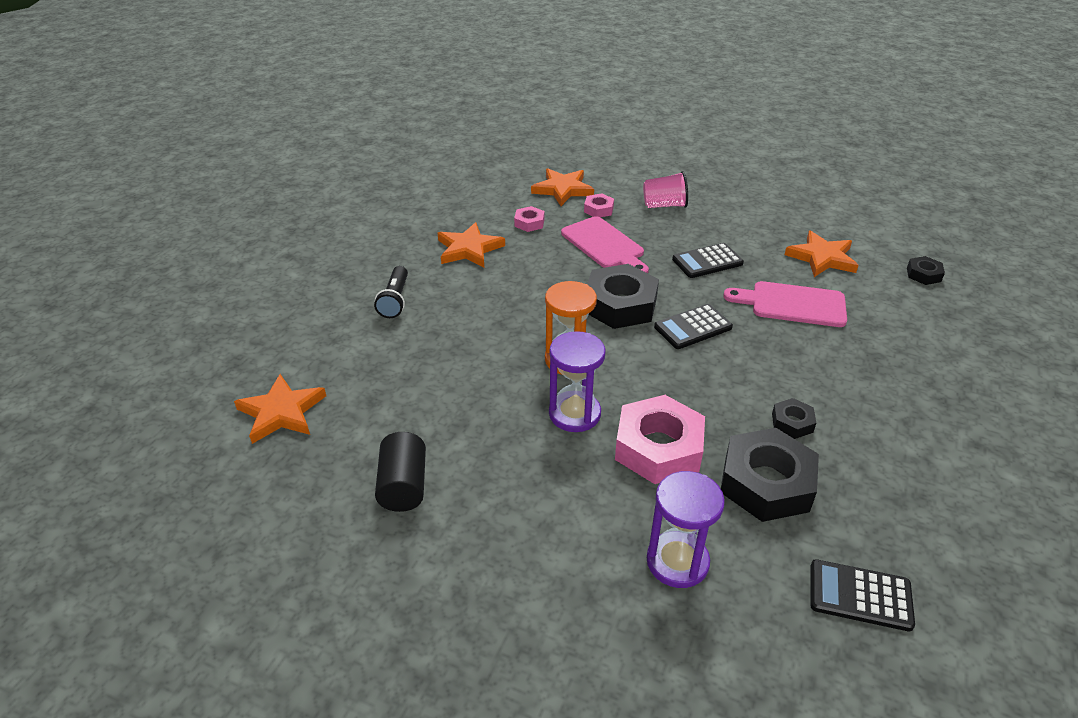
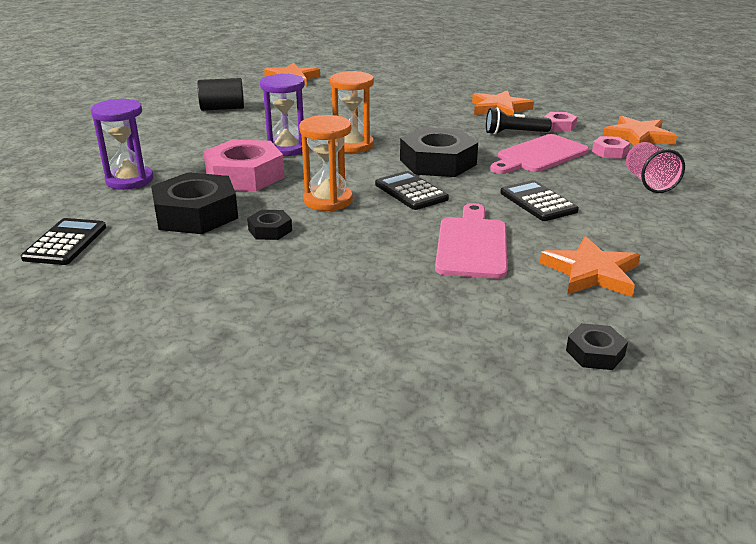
camera: 85 degrees right, 10 degrees down
(395, 300) = (415, 93): black flashlight -> black flashlight (514, 133)
(719, 382) = (328, 200): none -> orange hourglass

